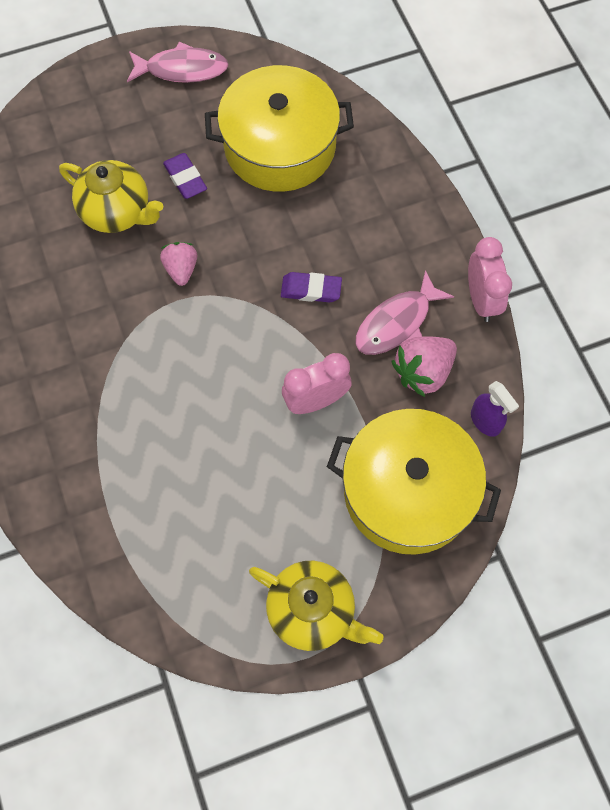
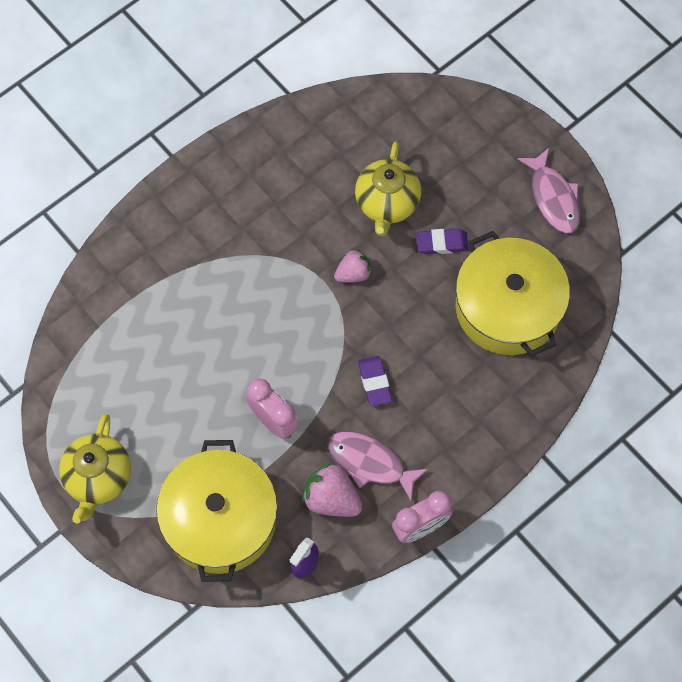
camera: 70 degrees right, 0 degrees up
(185, 178) = (442, 243): purple eraser -> purple eraser turned 45 degrees clockwise

